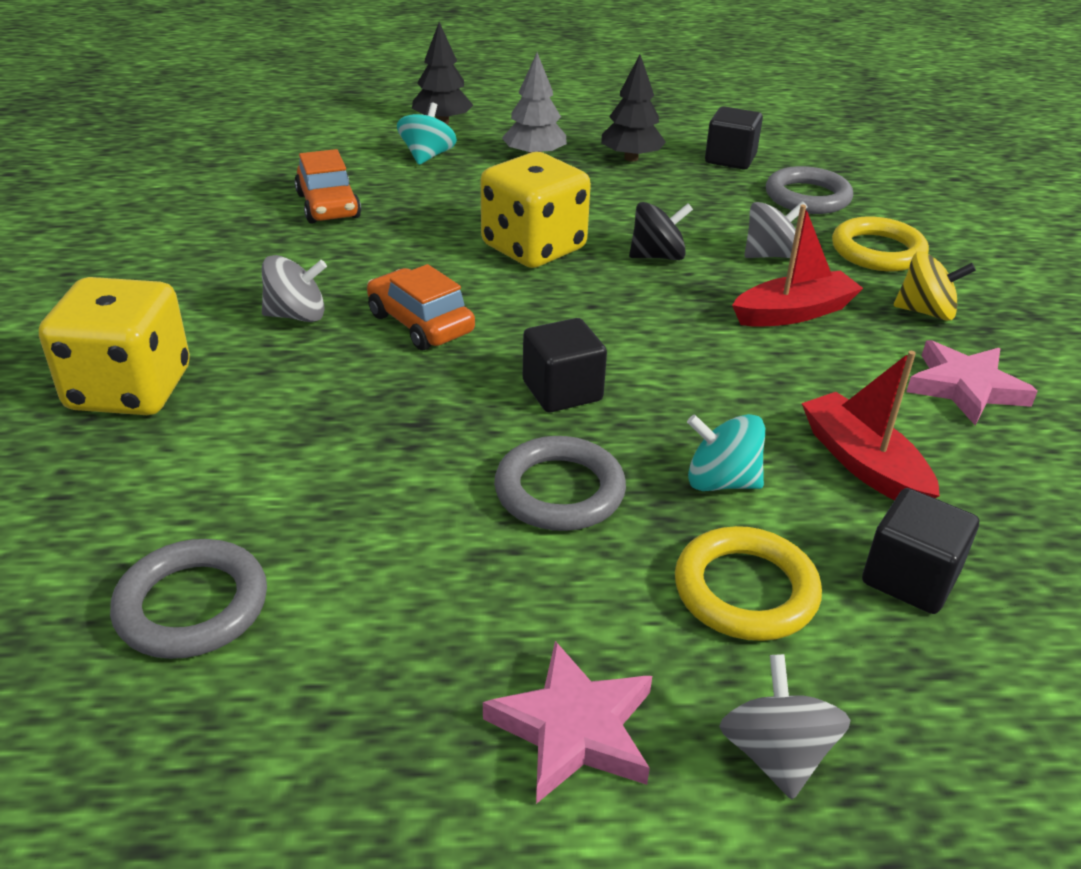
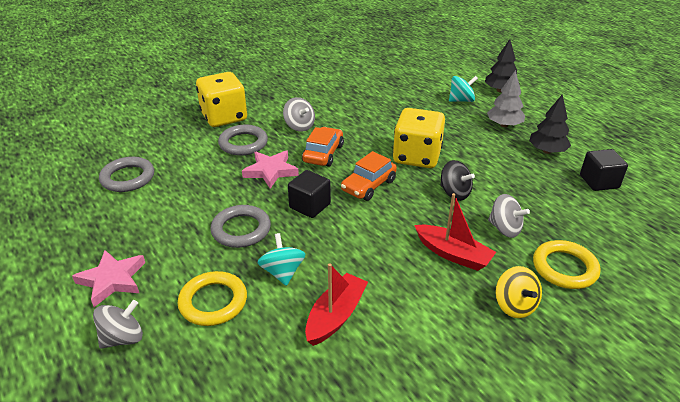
camera: 60 degrees right, 0 degrees up
(328, 206) = (386, 98): orange car -> orange car (368, 185)
(807, 197) = (594, 223): grey ring -> grey ring (243, 143)
(910, 578) = (256, 354): black cube -> none
(965, 387) = (446, 341): pink star -> pink star (271, 171)

